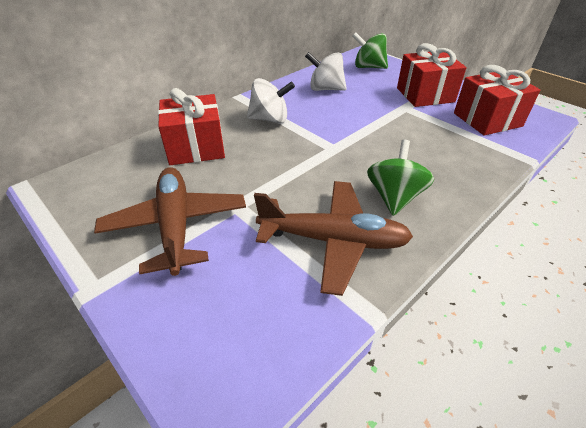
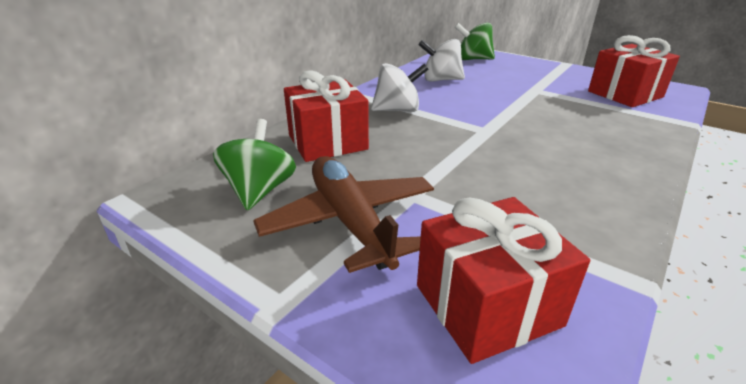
camera: 10 degrees left, 10 degrees down
(333, 240) = (547, 216): brown plane -> none
(394, 197) = (584, 168): green spinning top -> green spinning top (259, 191)
(425, 95) = (548, 78): red gift -> red gift (487, 305)

